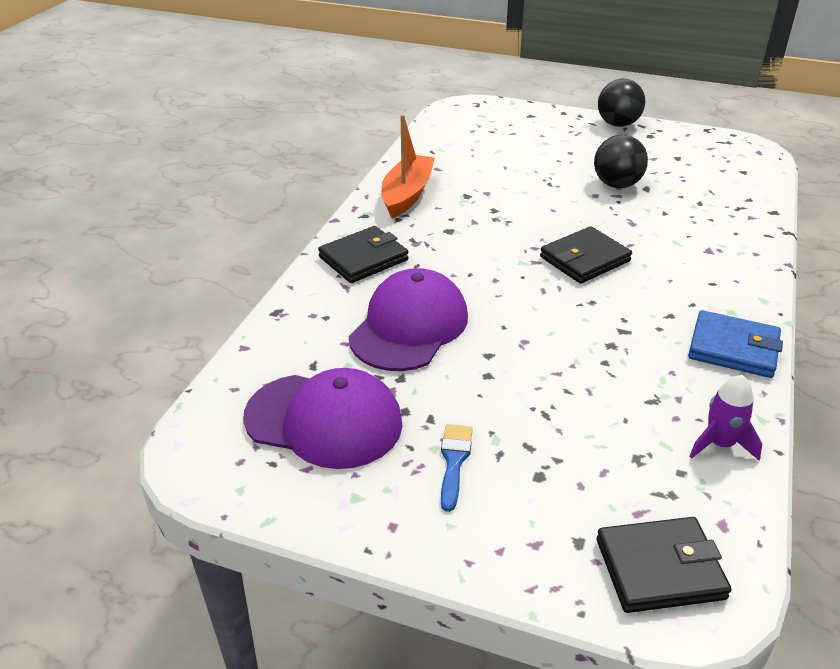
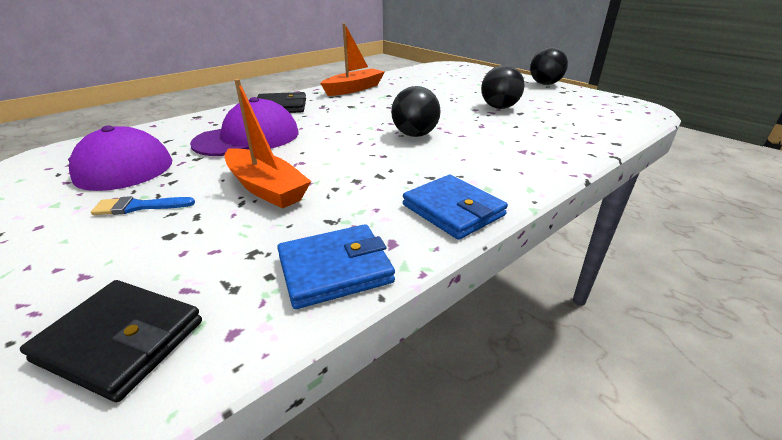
camera: 30 degrees right, 5 degrees down
(454, 461) = (138, 207): blue brush -> blue brush turned 135 degrees counterclockwise
(543, 388) = (266, 188): none -> orange boat
(584, 259) = (415, 135): black wallet -> black ball
(720, 444) = (335, 269): purple rocket -> blue wallet

